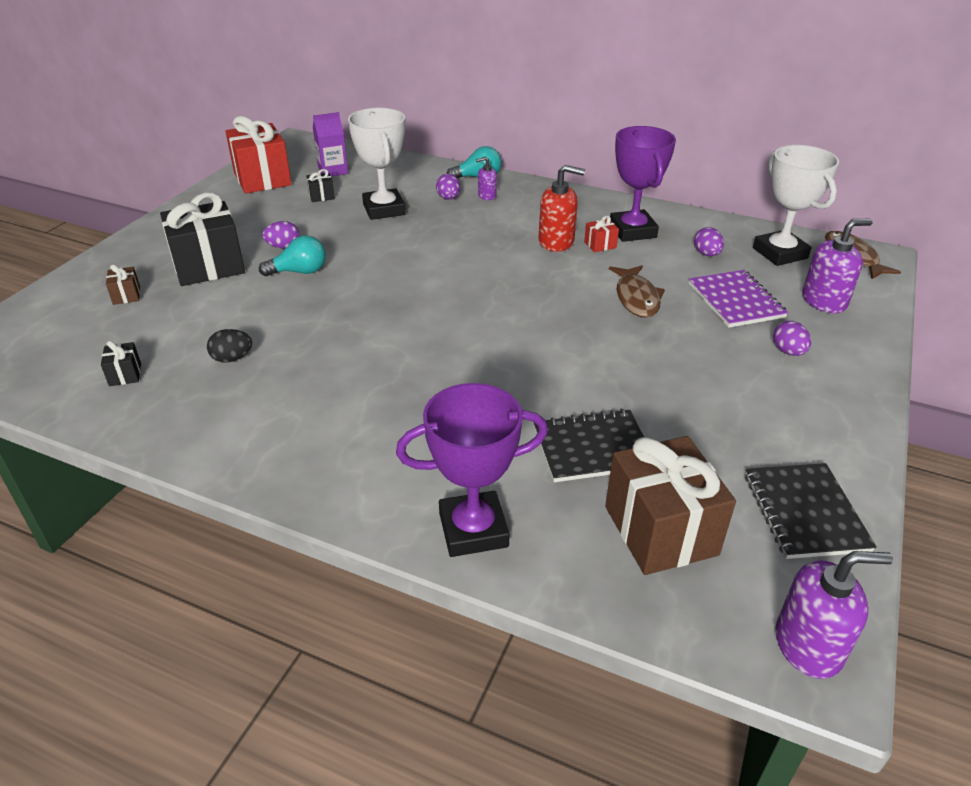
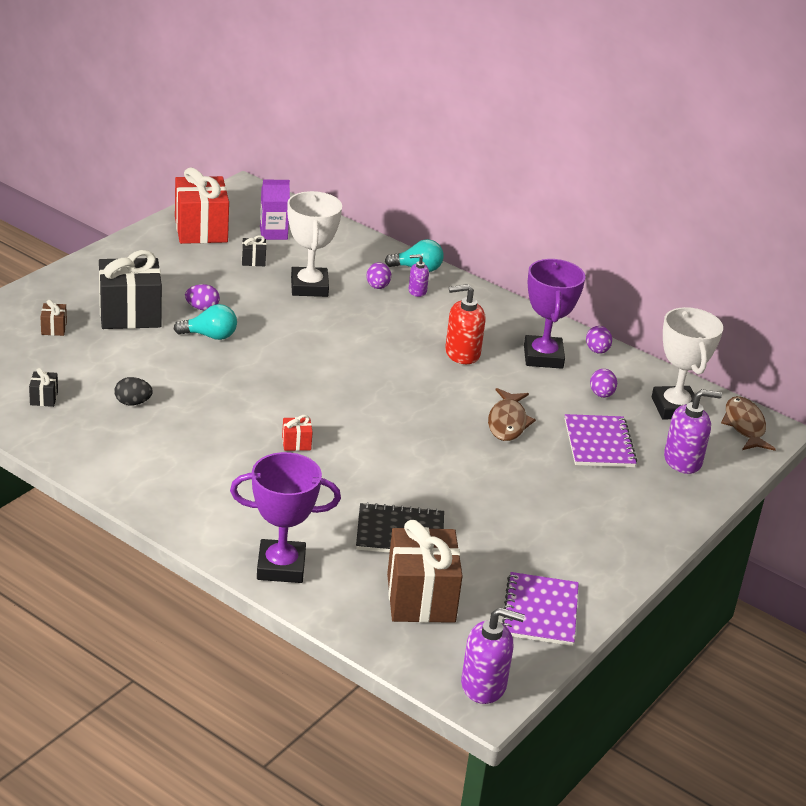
camera: 10 degrees right, 5 degrees down
(556, 242) = (462, 353): red soap dispenser -> red soap dispenser turned 150 degrees clockwise
(600, 245) = (503, 365): red gift -> red gift (296, 443)
(788, 352) = (615, 496): purple egg -> purple egg (597, 351)
(805, 512) = (540, 611): black notebook -> purple notebook

